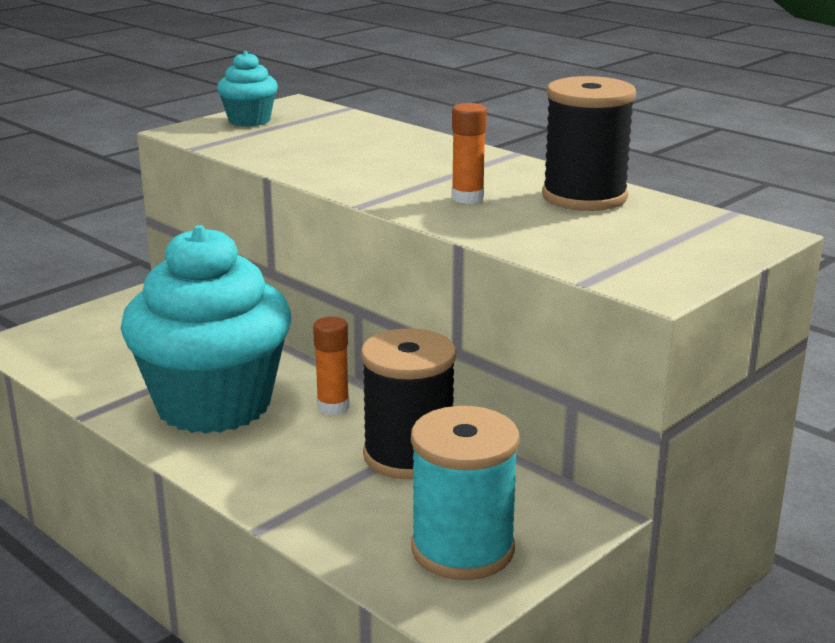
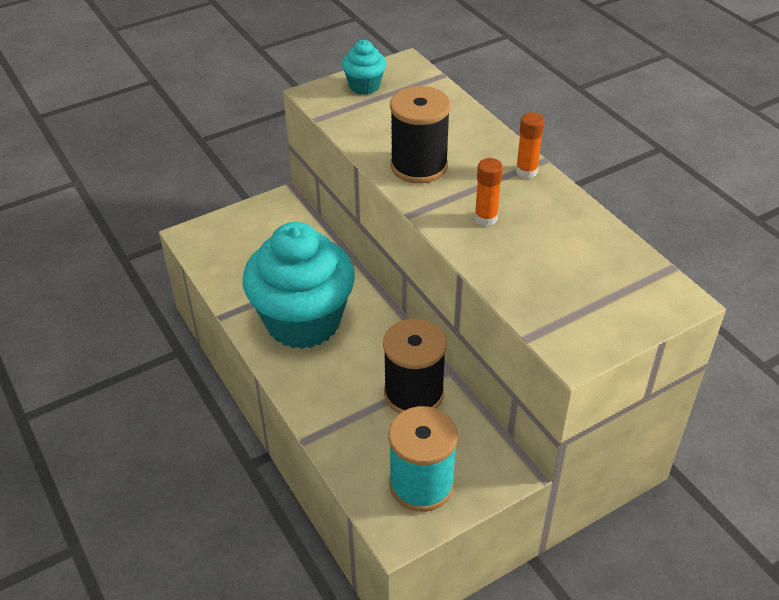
camera: 15 degrees right, 20 degrees up
(333, 406) = (378, 337): orange glue stick -> orange glue stick (526, 171)
(584, 197) = (570, 230): black spool -> black spool (419, 166)

